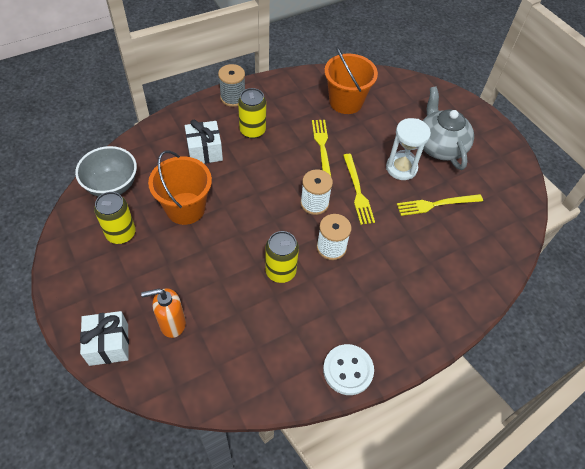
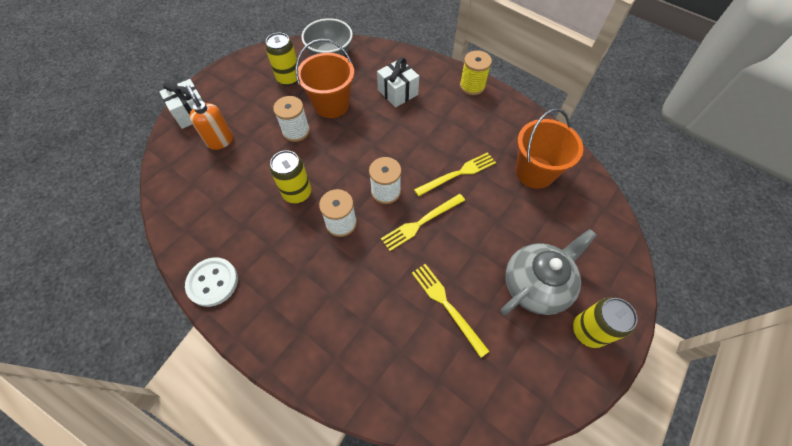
camera: 70 degrees right, 5 degrees up
(202, 249) = (296, 131): none -> white spool
(233, 98) = (472, 86): grey spool -> yellow spool
(252, 130) = (443, 114): yellow can -> yellow can (588, 330)
(401, 168) = (477, 253): white hourglass -> none

